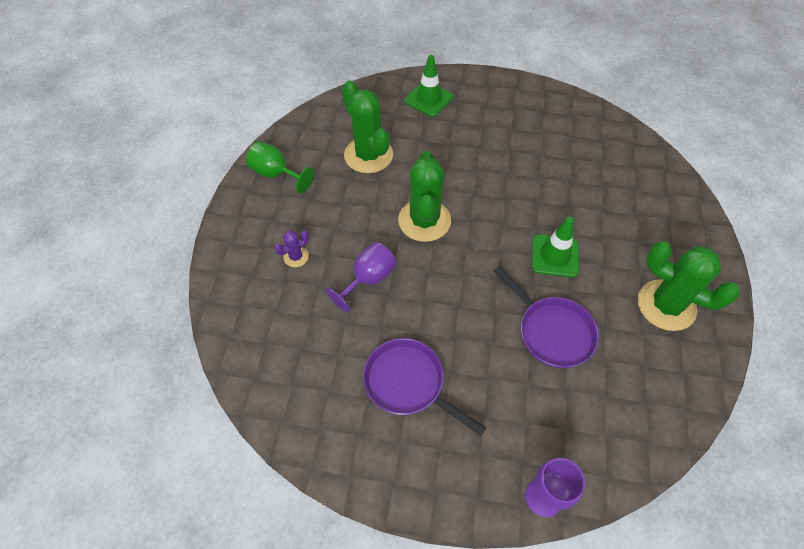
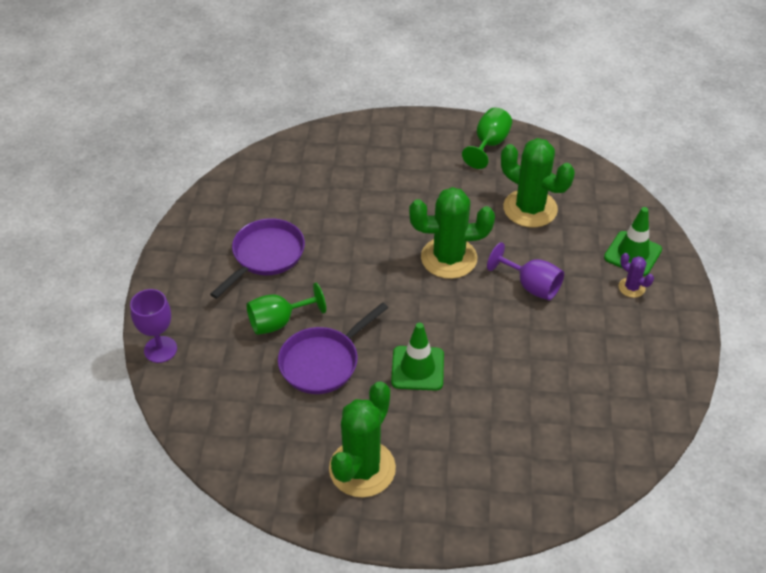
camera: 85 degrees right, 10 degrees down
(296, 257) = (391, 170): purple cactus -> purple cactus (631, 287)
(368, 155) = (530, 209): green cactus -> green cactus turned 75 degrees clockwise
(368, 279) = (372, 221): purple goblet -> purple goblet (531, 286)
(502, 371) = (278, 322): none -> green goblet

